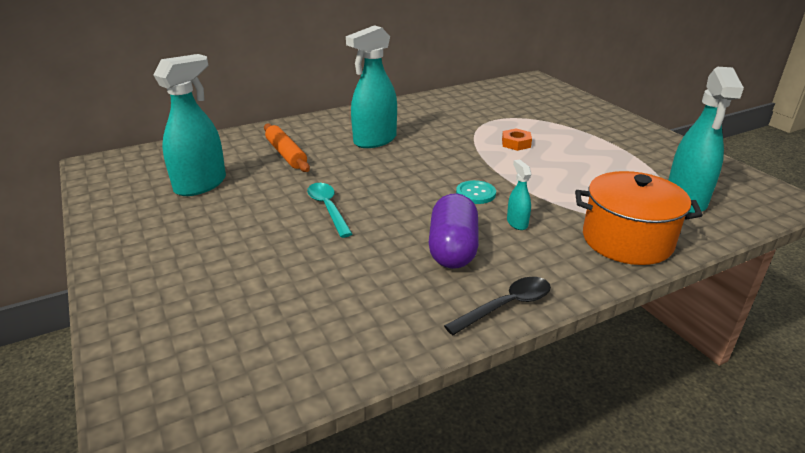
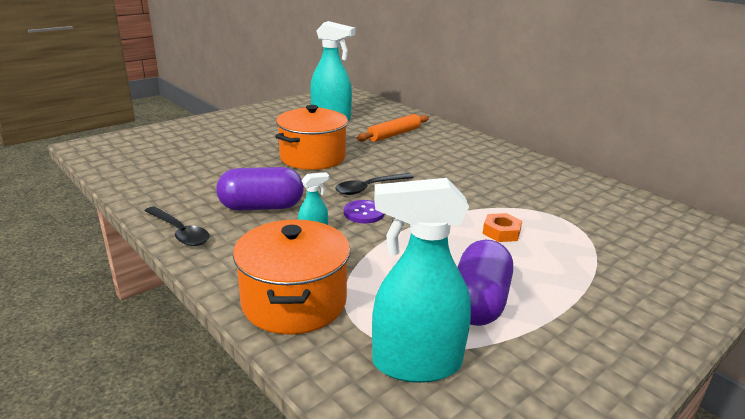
camera: 75 degrees right, 5 degrees down
(328, 208) = (312, 157): turquoise spoon -> orange pot
(374, 140) = (446, 162): turquoise spray bottle -> none
(422, 185) = (369, 188): none -> black spoon
(475, 193) = (364, 213): turquoise button -> purple button
(612, 169) = (478, 302): none -> purple capsule

